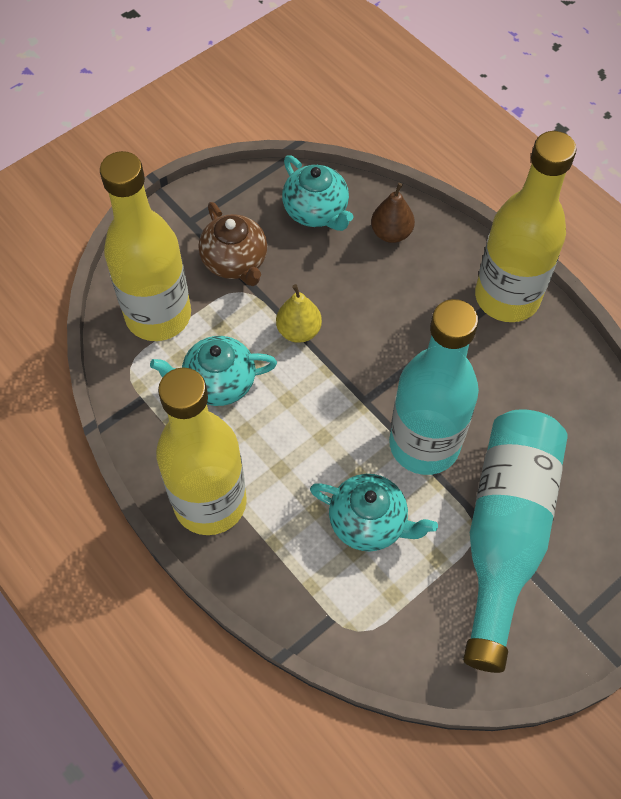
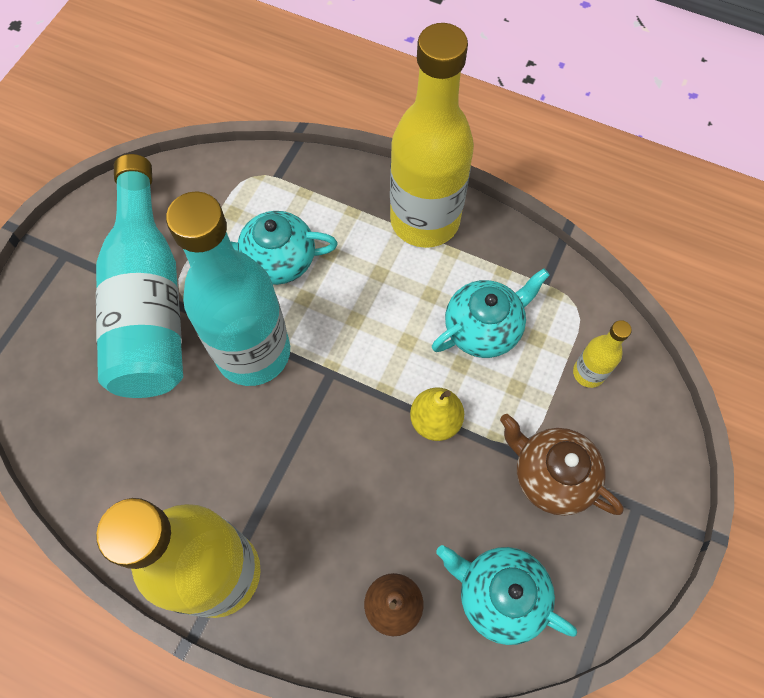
camera: 155 degrees right, 5 degrees up
(158, 315) = (588, 373): yellow bottle -> yellow bottle, size x0.43

